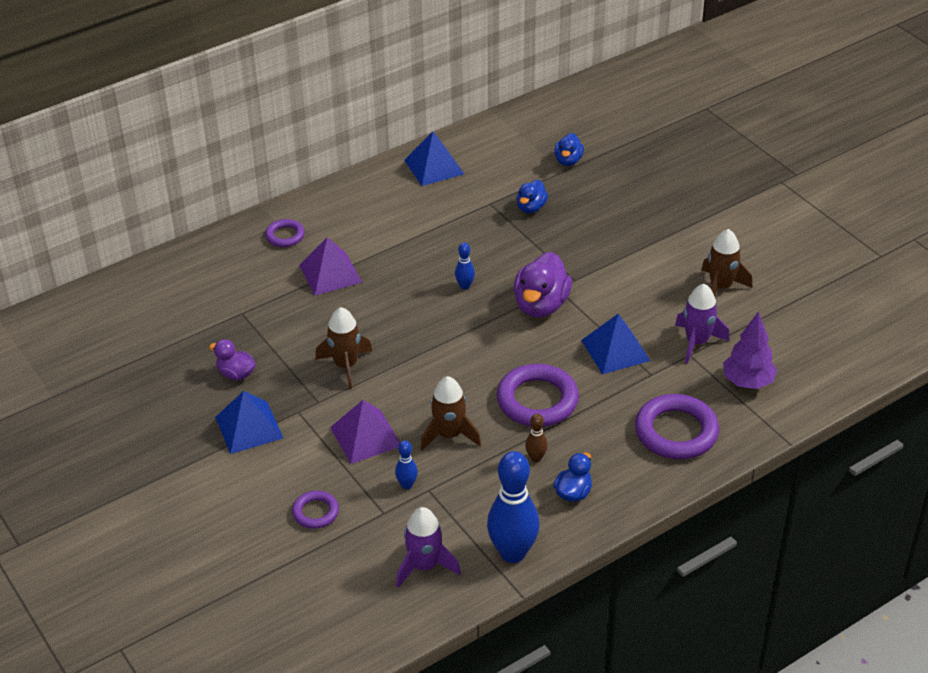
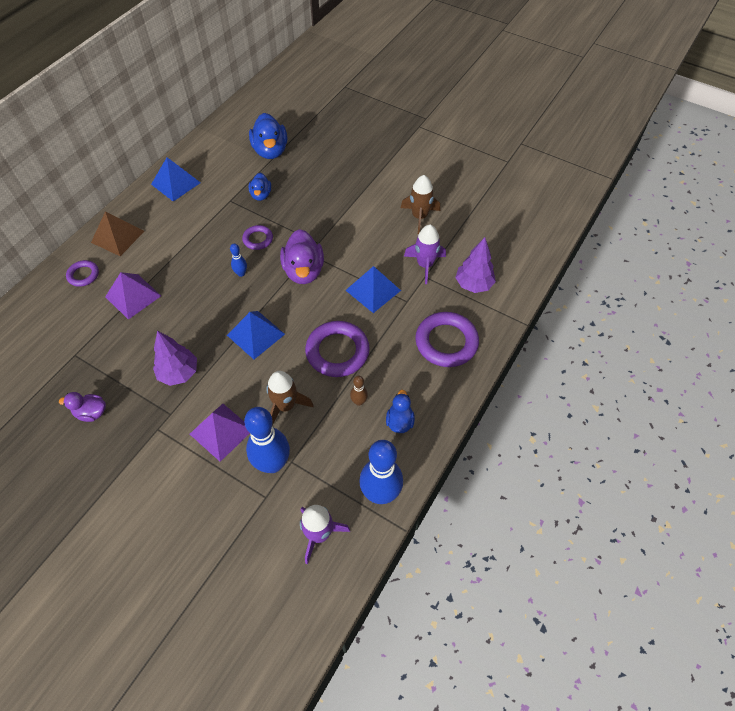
camera: 25 degrees left, 15 degrees up
(249, 427) = (122, 459): blue pyramid -> blue pyramid (256, 334)
(315, 512) = (210, 519): purple ring -> purple ring (258, 239)
(340, 206) = (117, 236): none -> brown pyramid
(346, 366) = (179, 373): brown rocket -> purple tree
(407, 485) = (272, 463): blue bowling pin -> blue bowling pin, size x2.21
(568, 160) = (270, 151): blue duck -> blue duck, size x1.75

